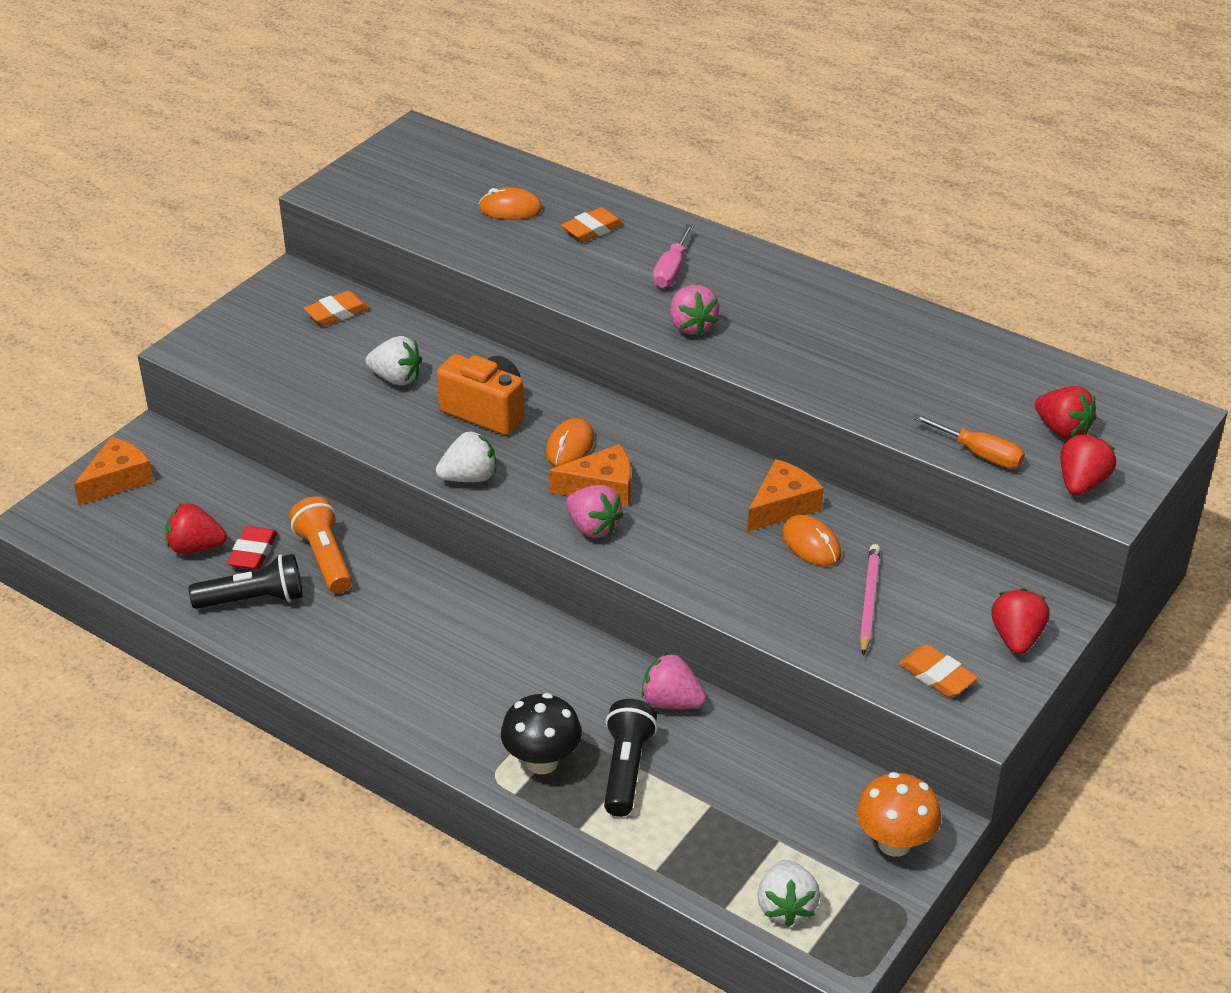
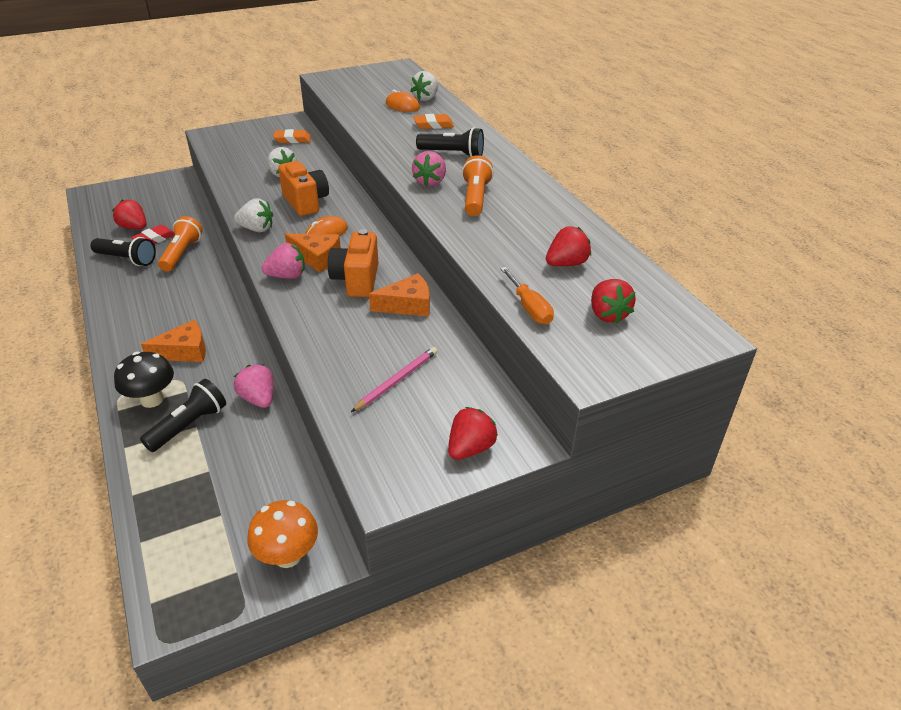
camera: 30 degrees right, 0 degrees up
(118, 480) = (141, 188): orange cheese -> orange cheese (184, 351)
(593, 527) = (287, 276): pink strawberry -> pink strawberry turned 90 degrees counterclockwise
(671, 270) = (452, 154): pink screwdriver -> black flashlight
(686, 498) = (356, 280): none -> orange camera
(772, 329) = (475, 198): none -> orange flashlight
(786, 907) = (174, 562): white strawberry -> white strawberry (426, 98)
(811, 544) = (399, 333): orange mouse -> none
(937, 675) = (387, 448): orange eraser -> none
(1081, 483) = (585, 353): red strawberry -> red strawberry (566, 264)

